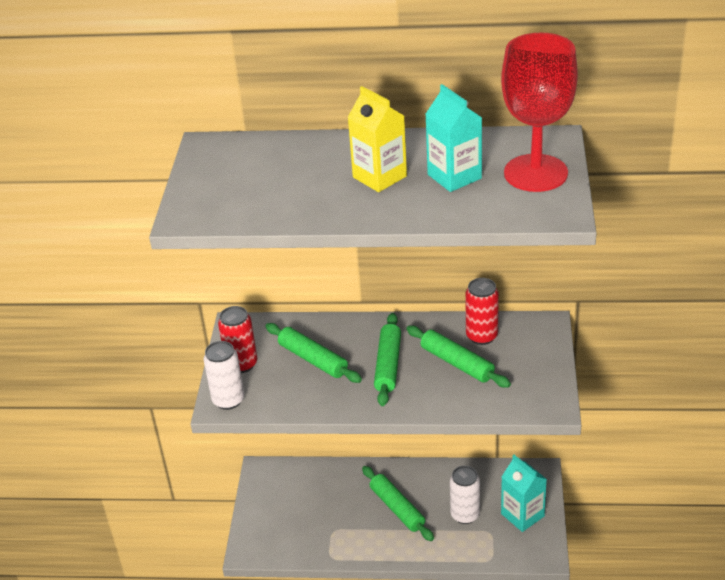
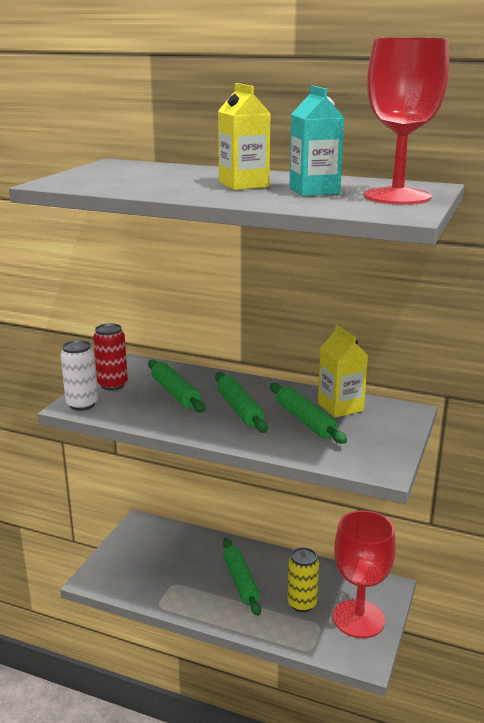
camera: 15 degrees right, 15 degrees down
(388, 365) = (239, 409): green rolling pin -> green rolling pin turned 45 degrees counterclockwise
(465, 515) = (302, 603): white can -> yellow can
(481, 336) = (340, 407): red can -> yellow carton
(522, 515) = (358, 619): turquoise carton -> red goblet

